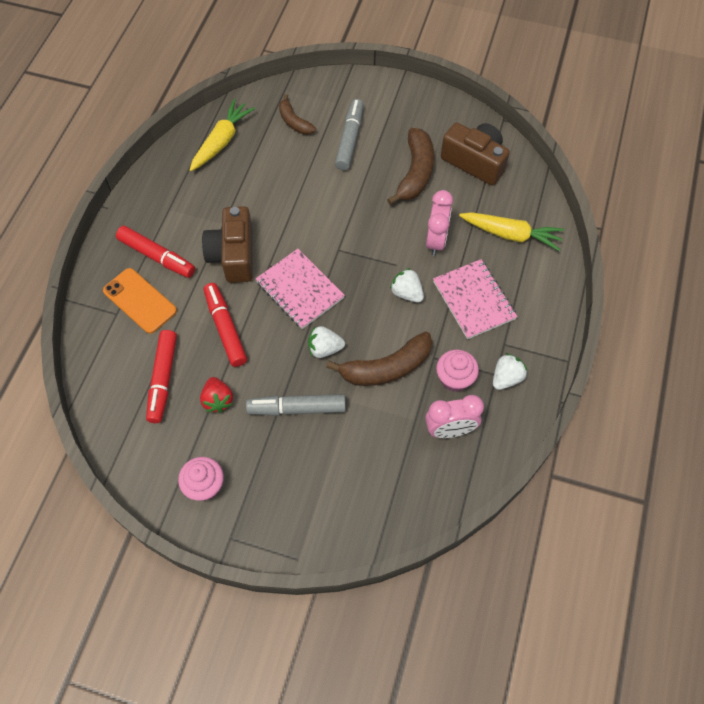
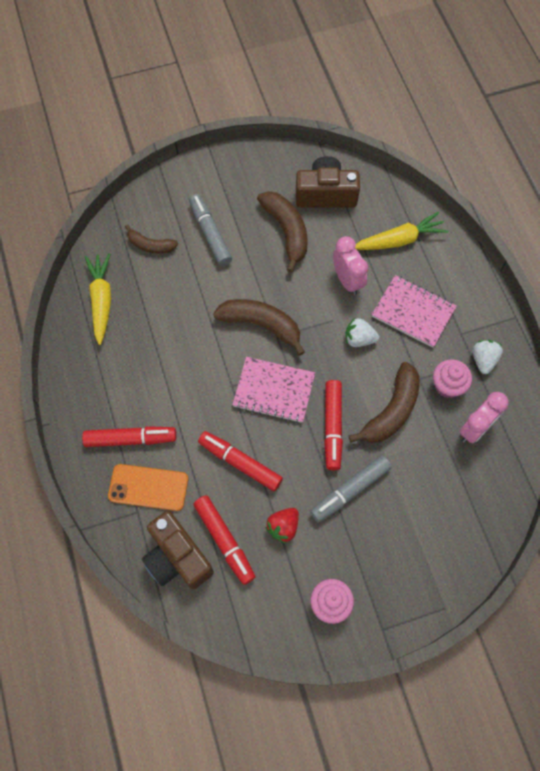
camera: 35 degrees left, 5 degrees up
(218, 400) = (283, 527): red strawberry -> red strawberry turned 90 degrees clockwise
(233, 255) = (195, 396): brown camera -> brown camera (177, 557)
(324, 349) = (332, 427): white strawberry -> red marker
(332, 233) = (261, 325): none -> brown banana

